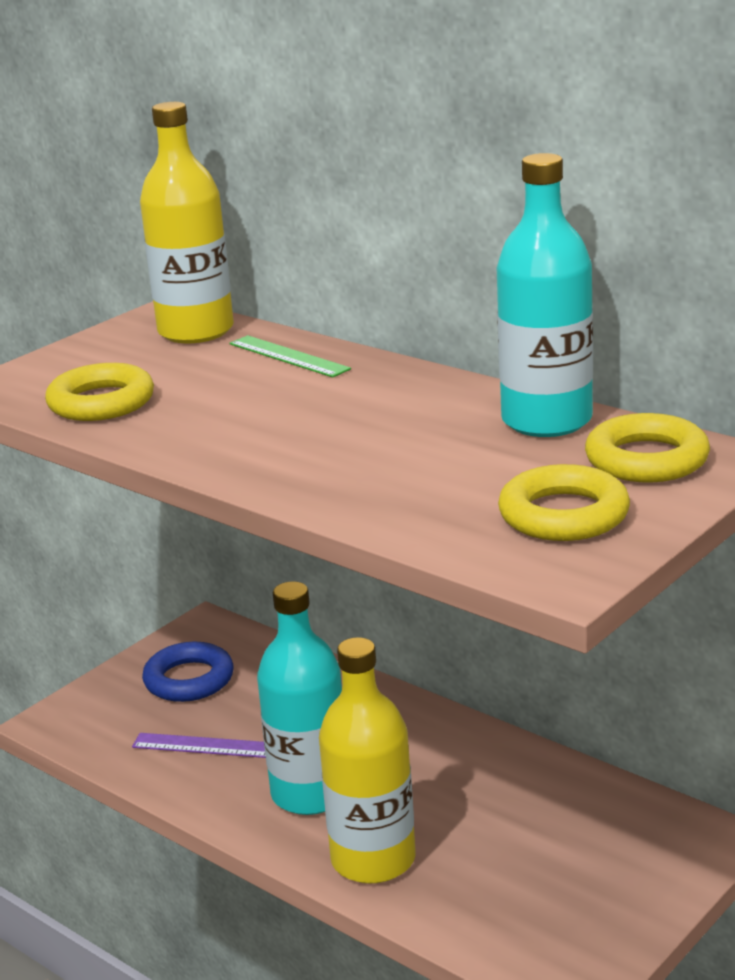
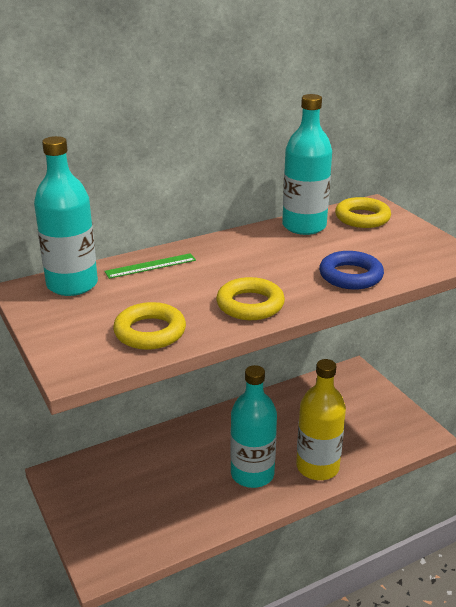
camera: 70 degrees left, 5 degrees up
(189, 679) = (108, 495): blue ring -> blue ring (350, 276)
(196, 331) = (72, 284): yellow bottle -> turquoise bottle
(203, 745) = (180, 504): purple ruler -> none
(563, 515) = (402, 244): yellow ring -> yellow ring (250, 304)

